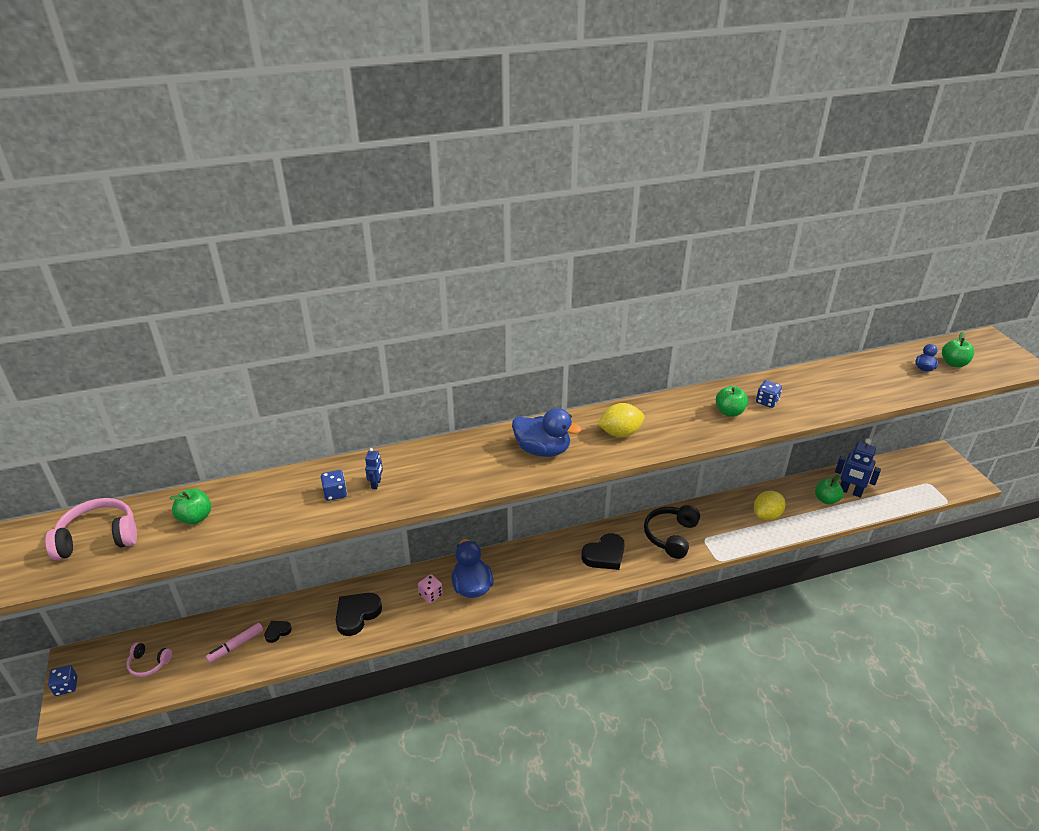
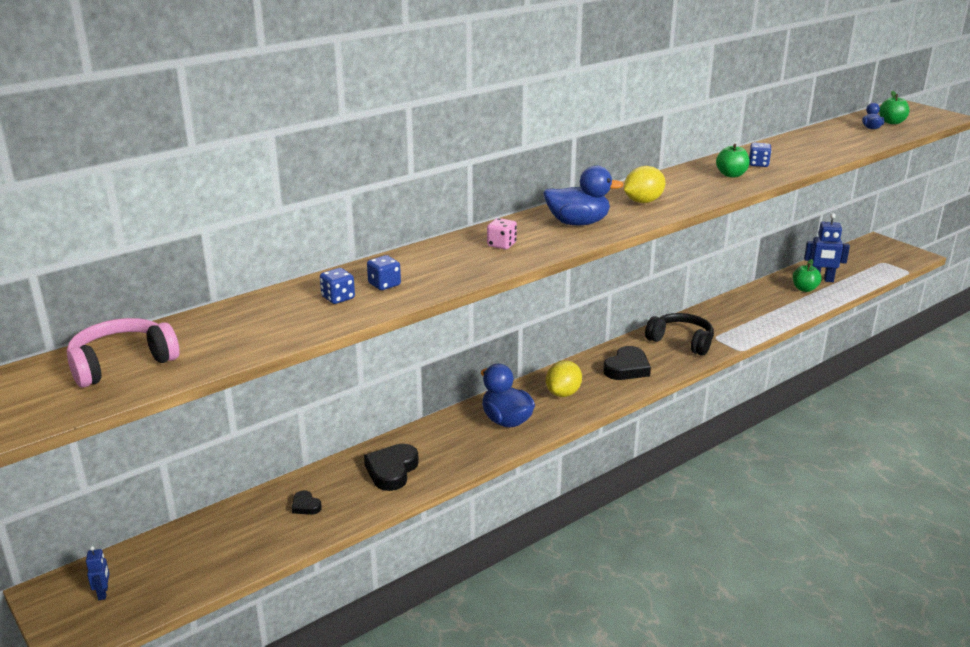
camera: 20 degrees left, 10 degrees down
(66, 686) = (54, 619): blue dice -> blue dice (338, 298)
(149, 663) = (156, 571): pink headphones -> none
(195, 518) = (233, 328): green apple -> none
(236, 645) = (261, 529): pink marker -> none
(277, 632) = (305, 506): black heart -> black heart turned 75 degrees counterclockwise
(376, 484) = (424, 271): blue robot -> blue robot (103, 593)
(431, 595) = (465, 436): pink dice -> pink dice (501, 245)
(671, 536) = (681, 341): black headphones -> black headphones turned 120 degrees clockwise
(767, 515) = (760, 310): yellow lemon -> yellow lemon (563, 393)

